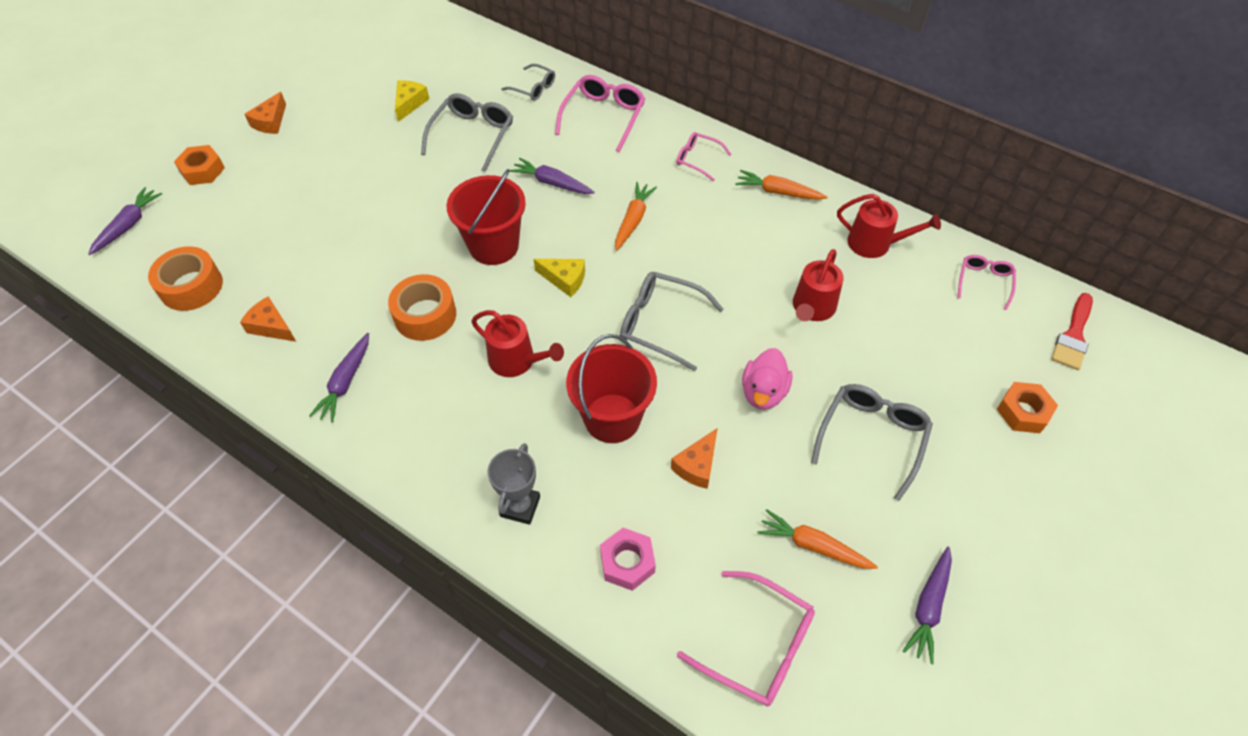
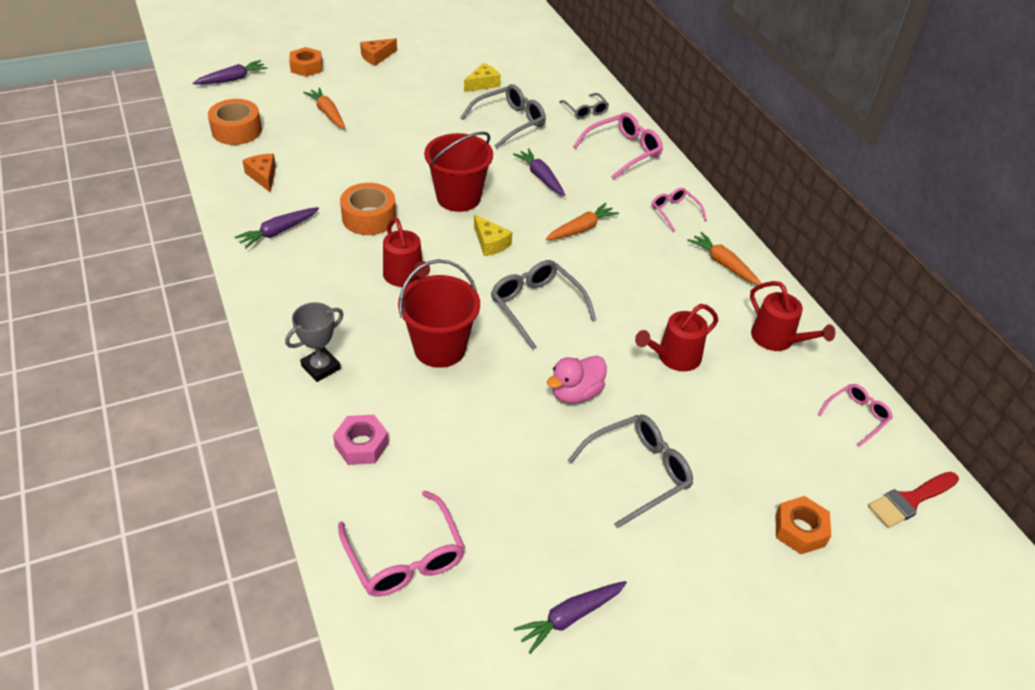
camera: 30 degrees right, 10 degrees down
(697, 465) = (474, 413): orange cheese -> none
(813, 546) = (514, 518): orange carrot -> orange carrot (327, 113)

